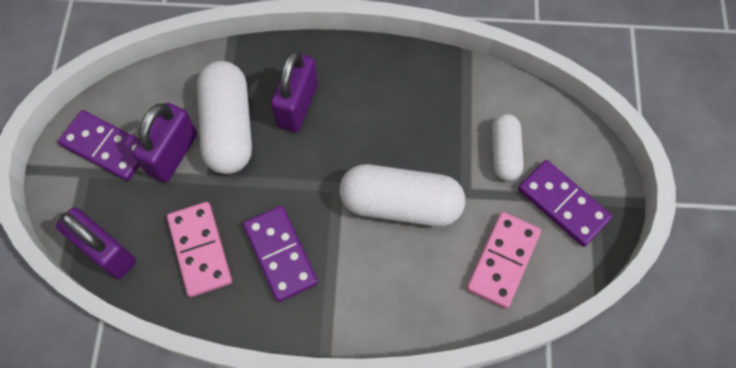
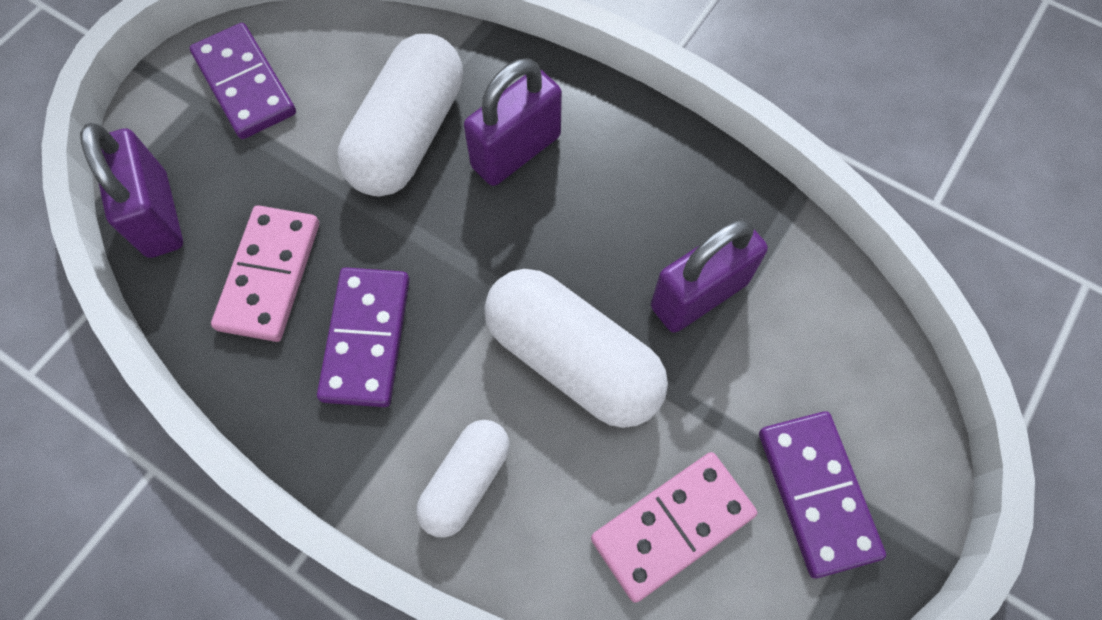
camera: 30 degrees right, 0 degrees up
(173, 154) = (317, 134): purple padlock -> purple padlock (699, 295)
(504, 153) = (771, 368): white capsule -> white capsule (466, 481)

